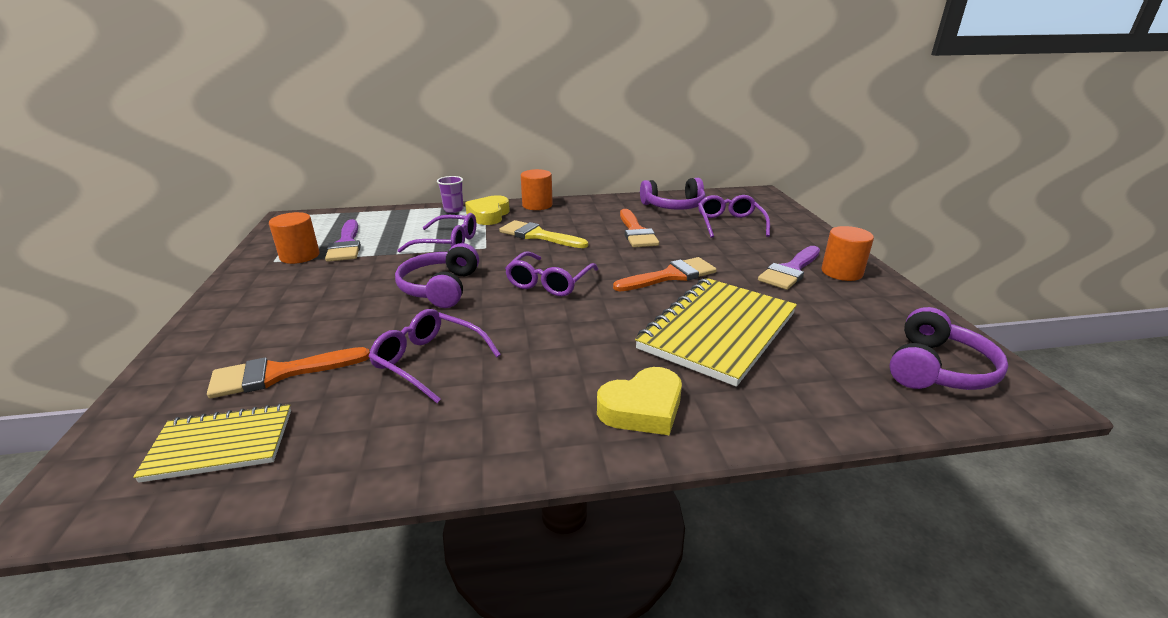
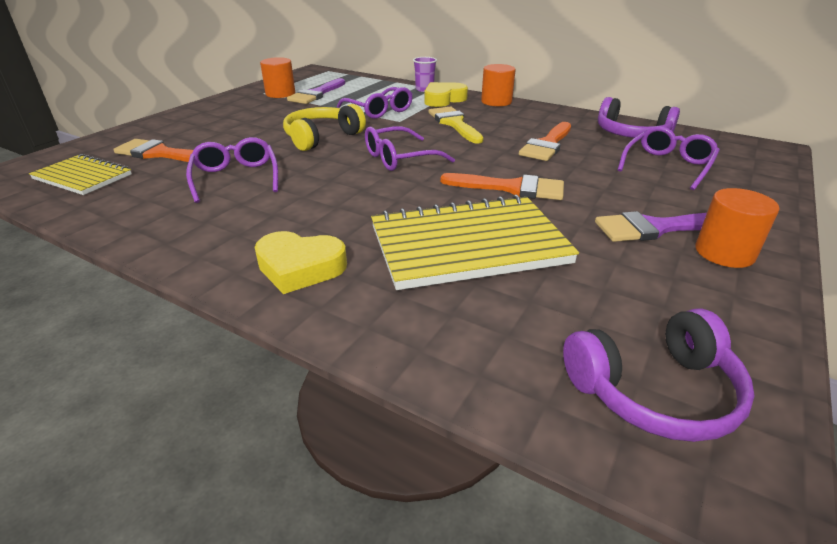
camera: 40 degrees right, 5 degrees up
(440, 288) = (321, 137): purple headphones -> yellow headphones

